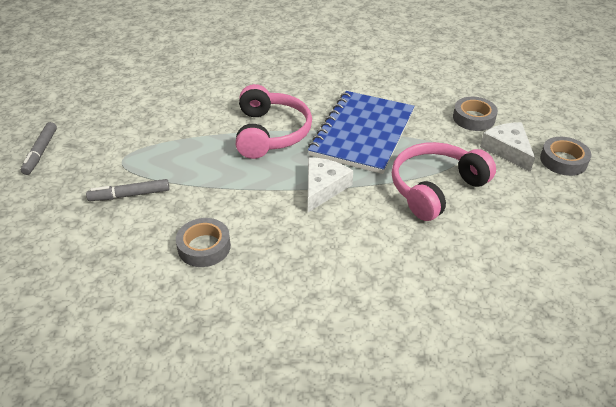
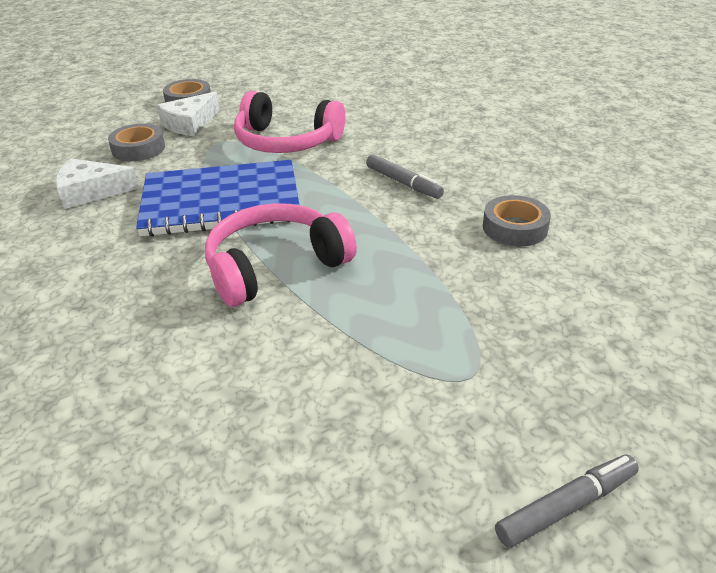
camera: 120 degrees left, 5 degrees down
(130, 195) = (518, 323): grey marker -> grey marker (403, 183)
(323, 188) = (347, 194): white cheese -> white cheese (91, 192)

